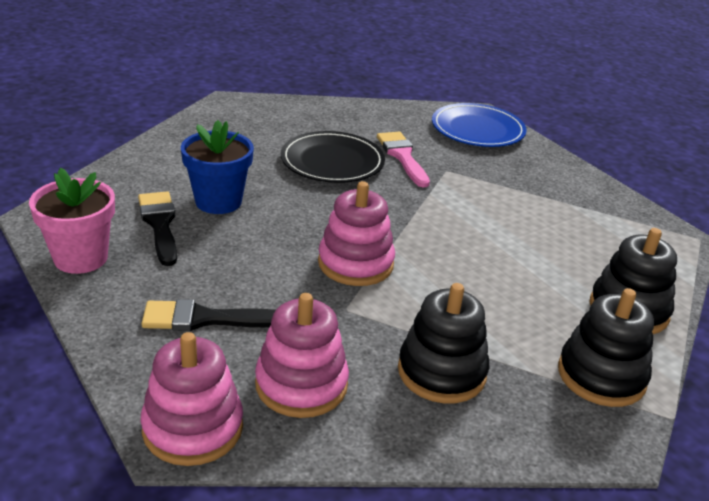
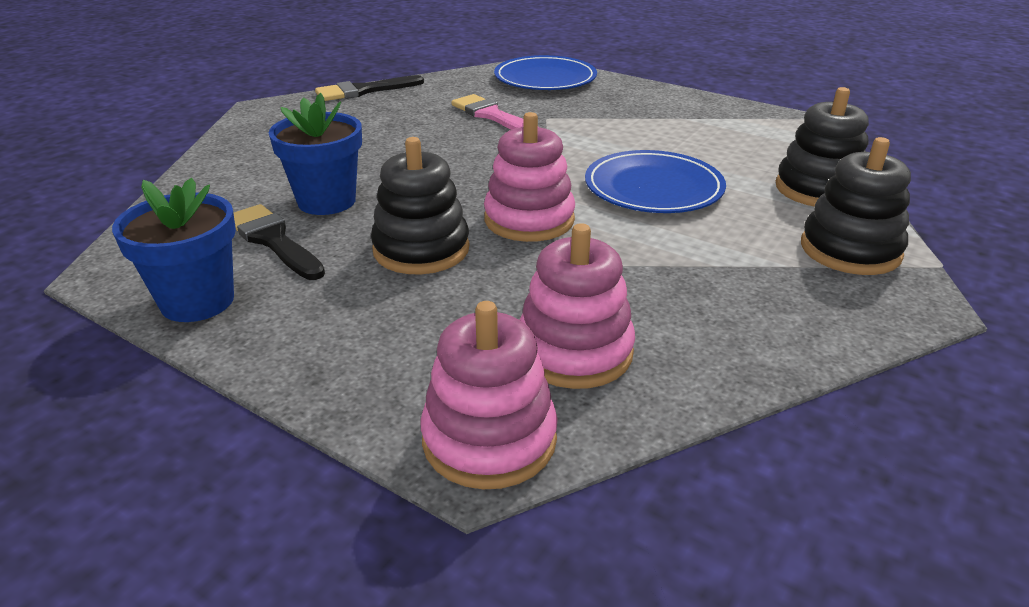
camera: 20 degrees left, 0 degrees up
(80, 258) = (197, 301): pink flower pot -> blue flower pot
(205, 319) = (408, 320): black brush -> black brush (364, 91)
(332, 162) = (423, 136): black plate -> none
(441, 372) = (705, 293): black stacking toy -> black stacking toy (421, 249)
(481, 265) = (653, 188): none -> blue plate

